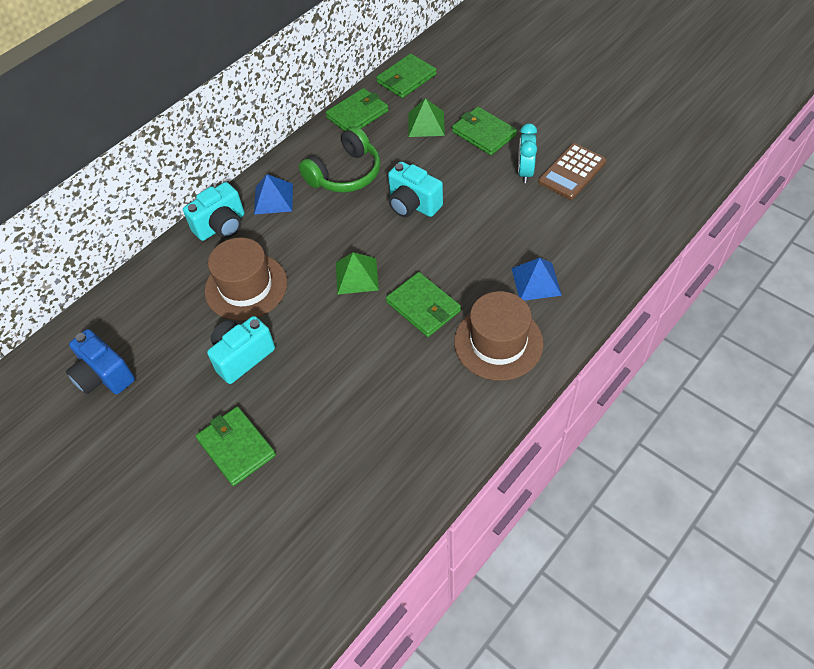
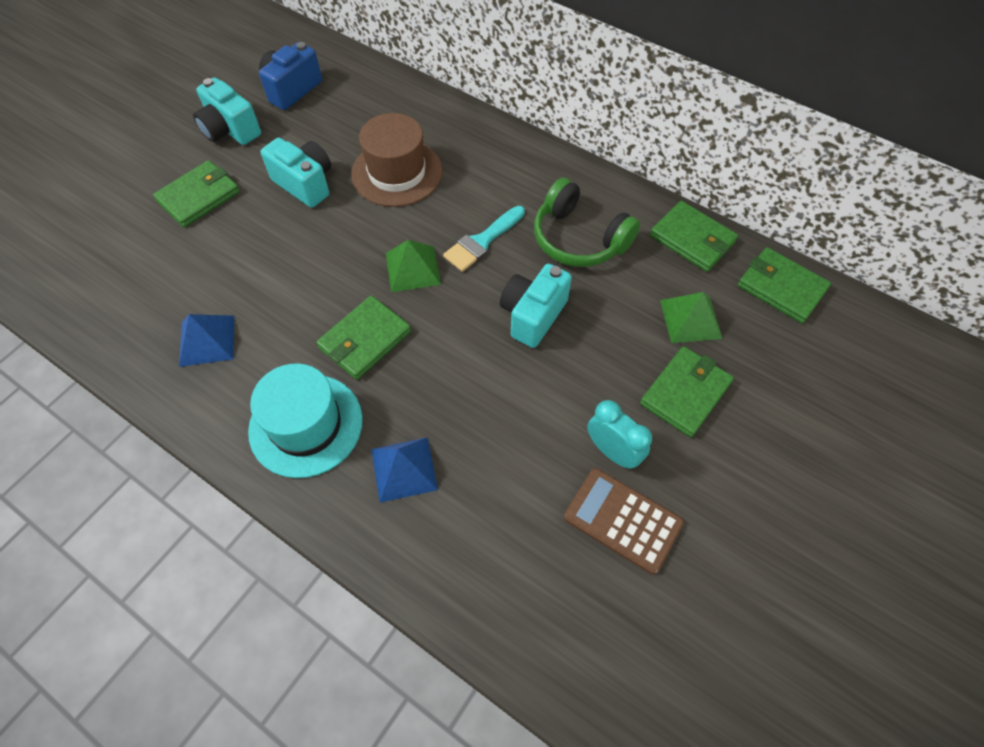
camera: 80 degrees right, 5 degrees up
(221, 226) = (483, 138): turquoise camera -> turquoise camera (230, 130)
(273, 198) = (529, 176): blue pyramid -> blue pyramid (207, 340)
(337, 231) = (482, 241): none -> turquoise brush
(498, 342) = (306, 425): brown hat -> turquoise hat
(525, 172) = (612, 451): turquoise clock -> turquoise clock turned 45 degrees clockwise

